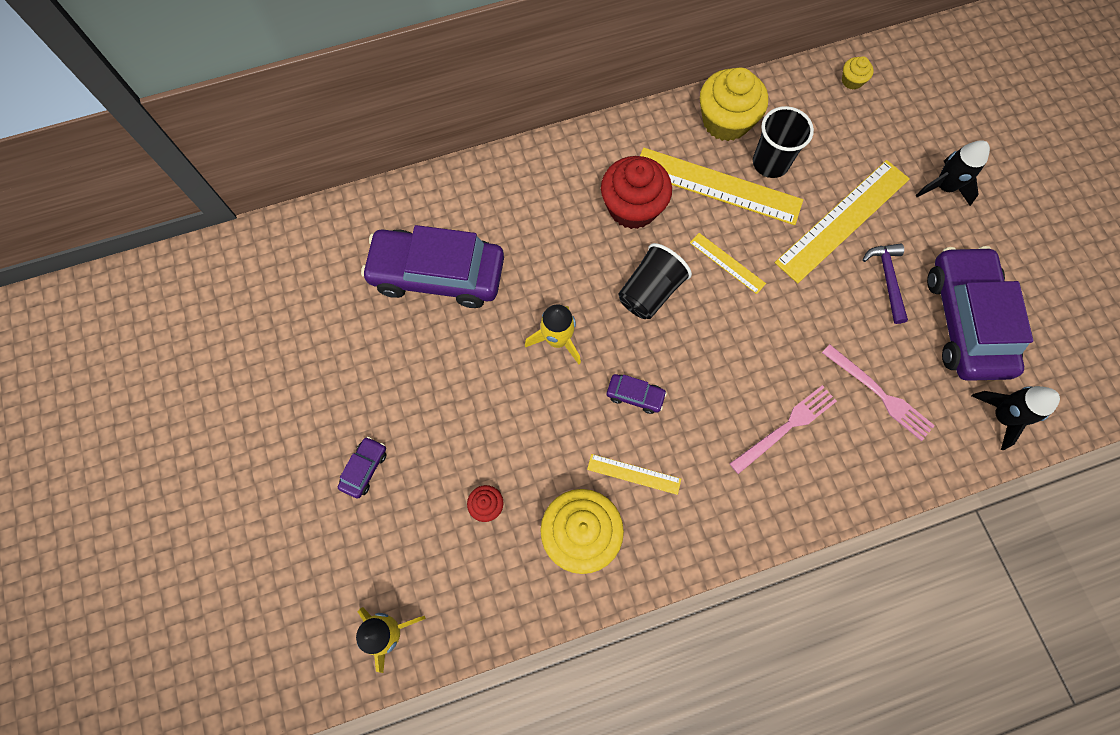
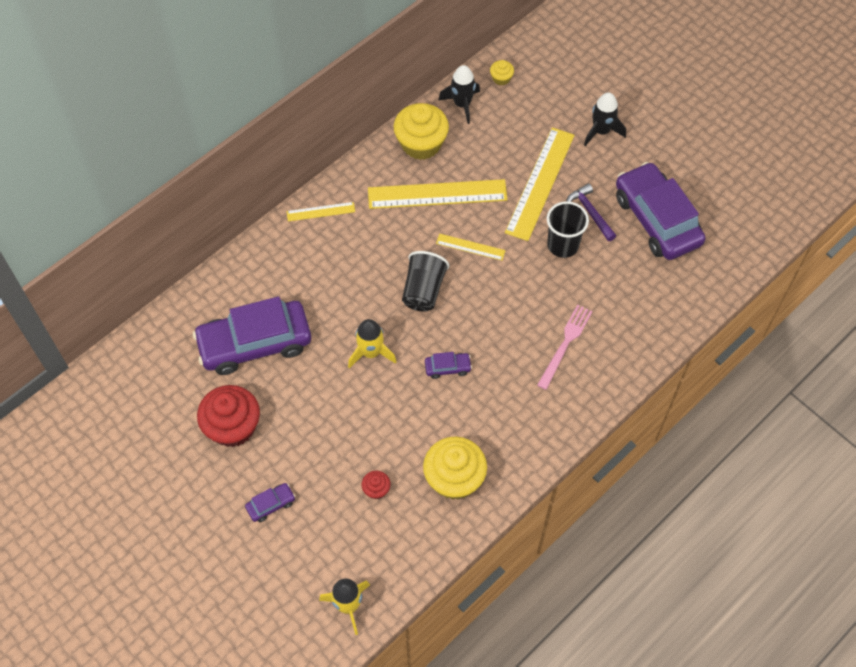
camera: 25 degrees left, 10 degrees down
(364, 469) = (271, 504): purple car -> purple car turned 60 degrees clockwise
(632, 207) = (381, 235): red cupcake -> red cupcake (233, 427)
(634, 474) = (473, 422): yellow ruler -> yellow ruler (320, 211)
(770, 163) = (468, 162): black cup -> black cup (563, 245)
(879, 394) = (620, 294): pink fork -> none
(1002, 416) = (708, 274): black rocket -> black rocket (462, 104)

